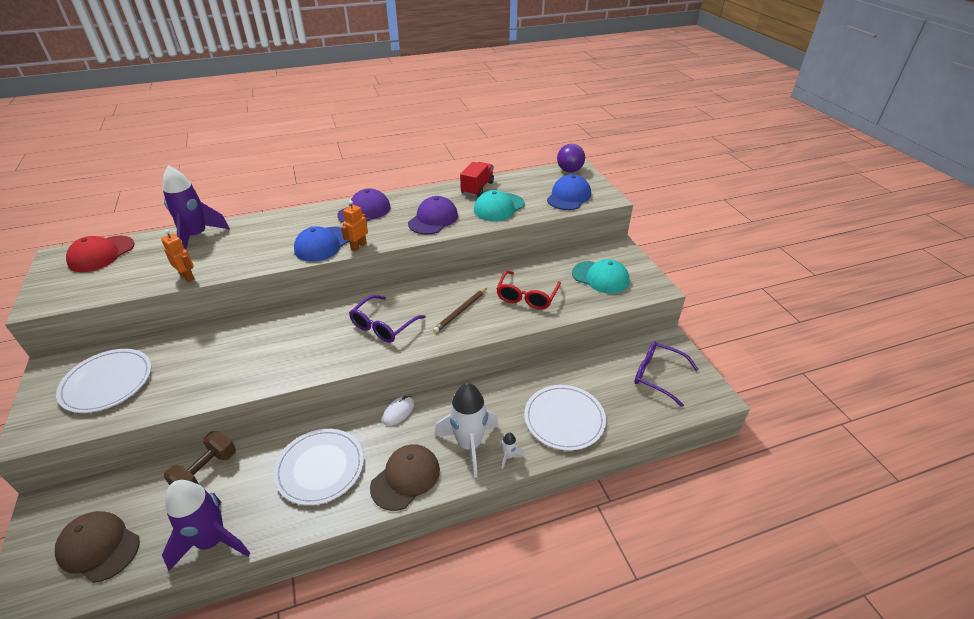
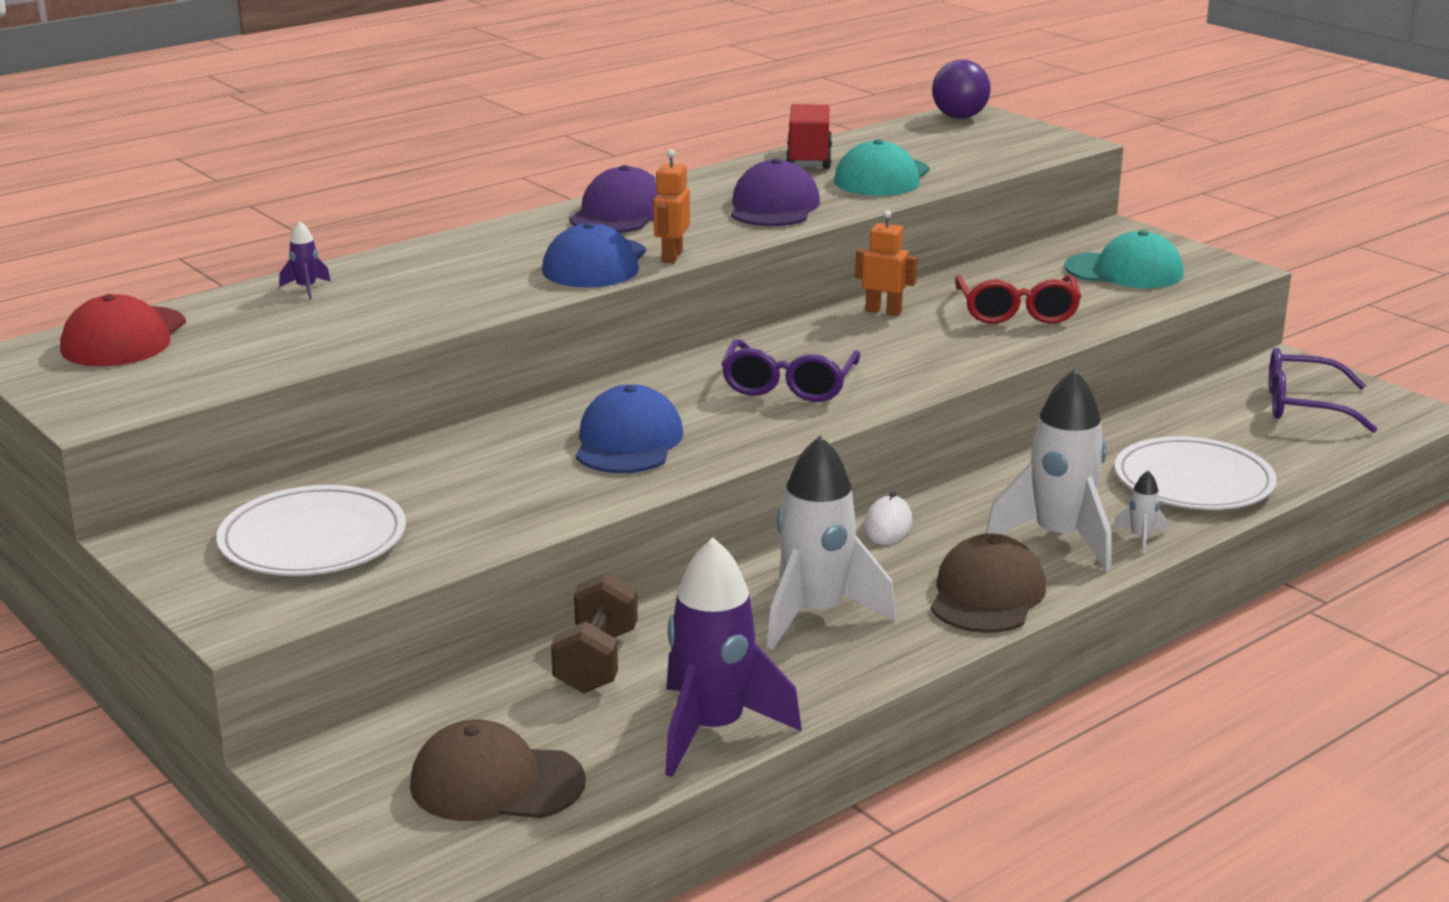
camera: 20 degrees left, 15 degrees down
(187, 277) = (372, 338): orange robot -> orange robot (883, 311)
(197, 236) = (306, 289): purple rocket -> purple rocket, size x0.41
(320, 468) = (815, 614): white plate -> white rocket
(460, 311) = (915, 347): brown pencil -> none
(569, 196) = (997, 149): blue cap -> blue cap (628, 441)

